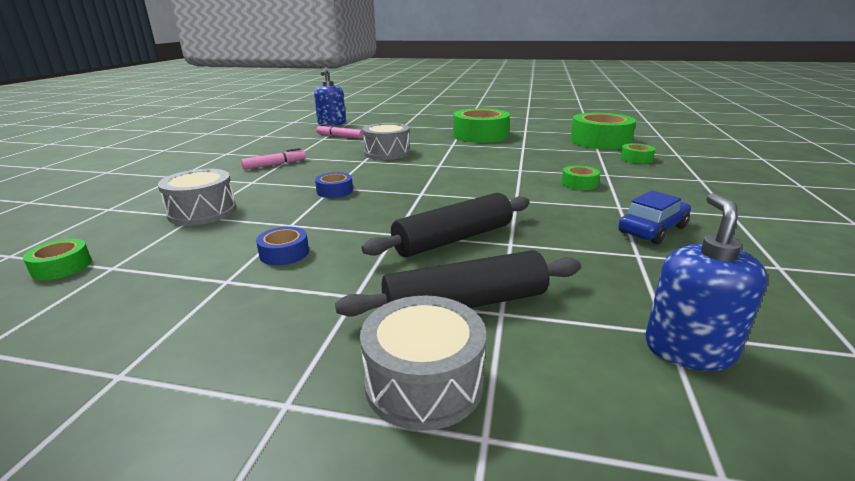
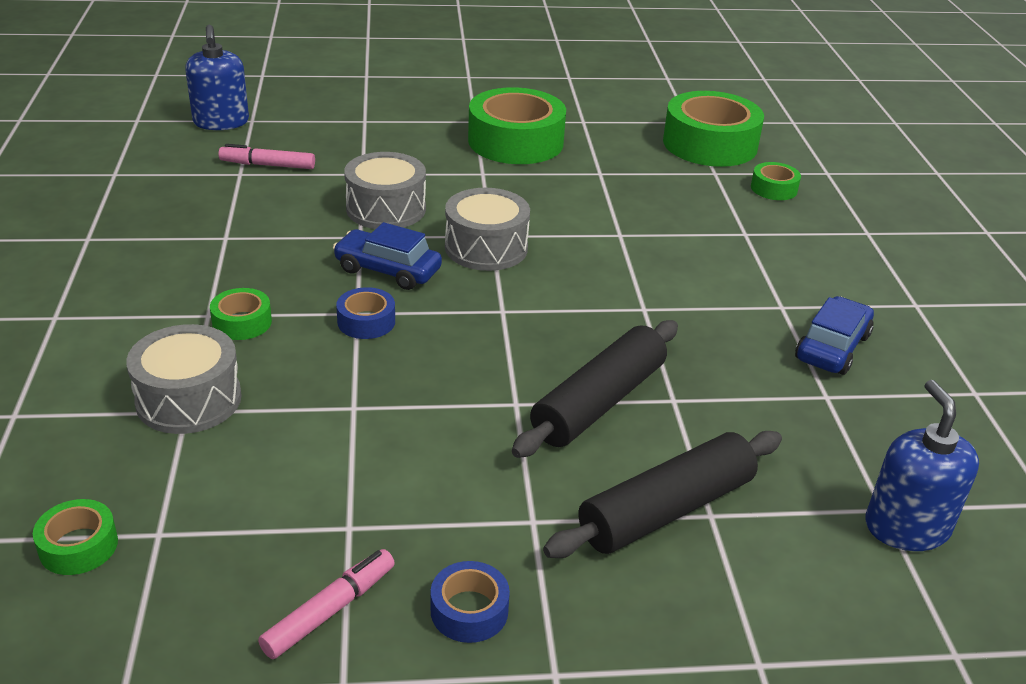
camera: 20 degrees left, 10 degrees up
(275, 165) = (211, 263): pink marker -> pink marker (330, 611)
(284, 253) = (388, 465): blue tape -> blue tape (469, 610)
(366, 173) = (387, 270): none -> blue car
(424, 382) = (675, 620): grey drum -> grey drum (486, 248)
(579, 183) = (715, 260): green tape -> green tape (242, 322)

